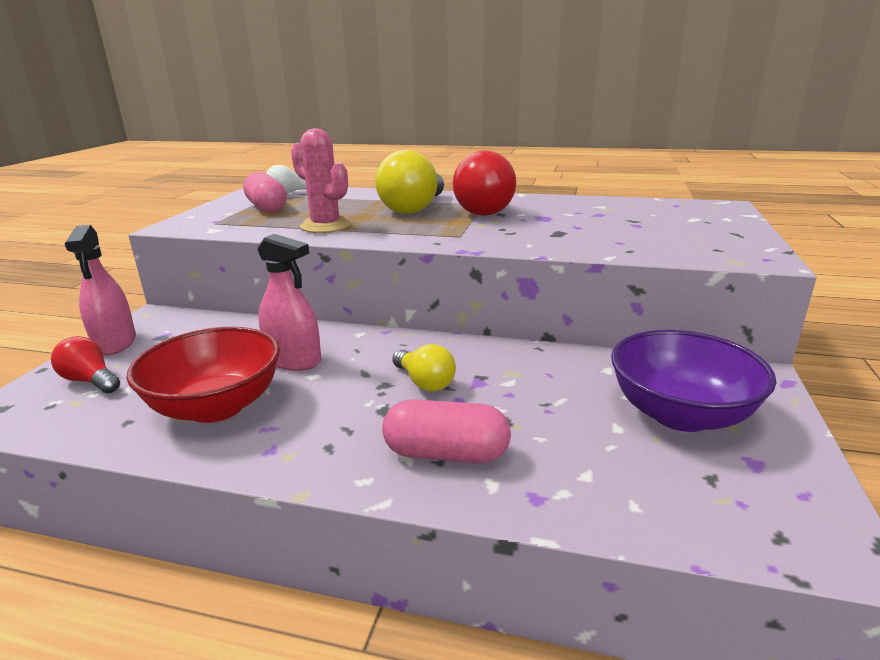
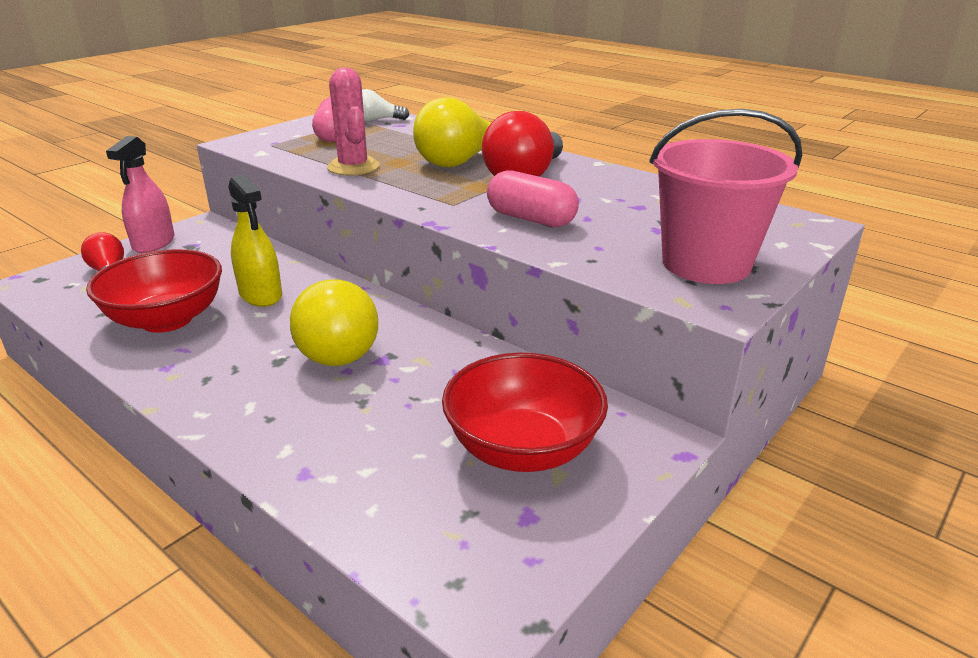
camera: 25 degrees right, 5 degrees up
(293, 360) = (261, 295): pink spray bottle -> yellow spray bottle
(425, 382) = (338, 346): yellow light bulb -> yellow light bulb, size x1.81
(446, 453) = (281, 413): pink capsule -> pink capsule (531, 219)
(680, 414) = (523, 448): purple bowl -> red bowl
(707, 238) = (706, 264): none -> pink bucket

